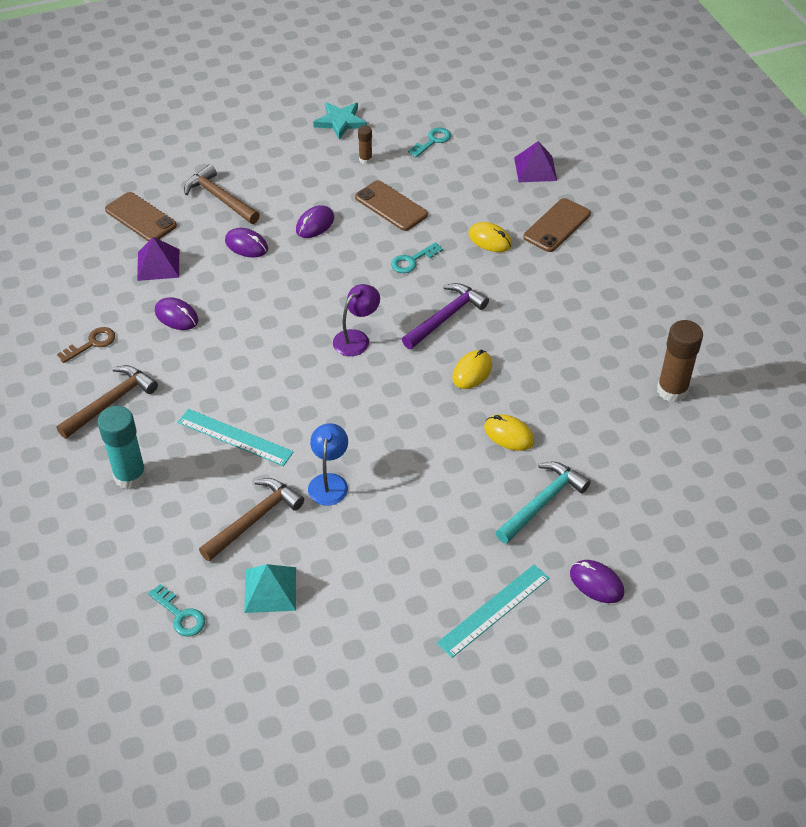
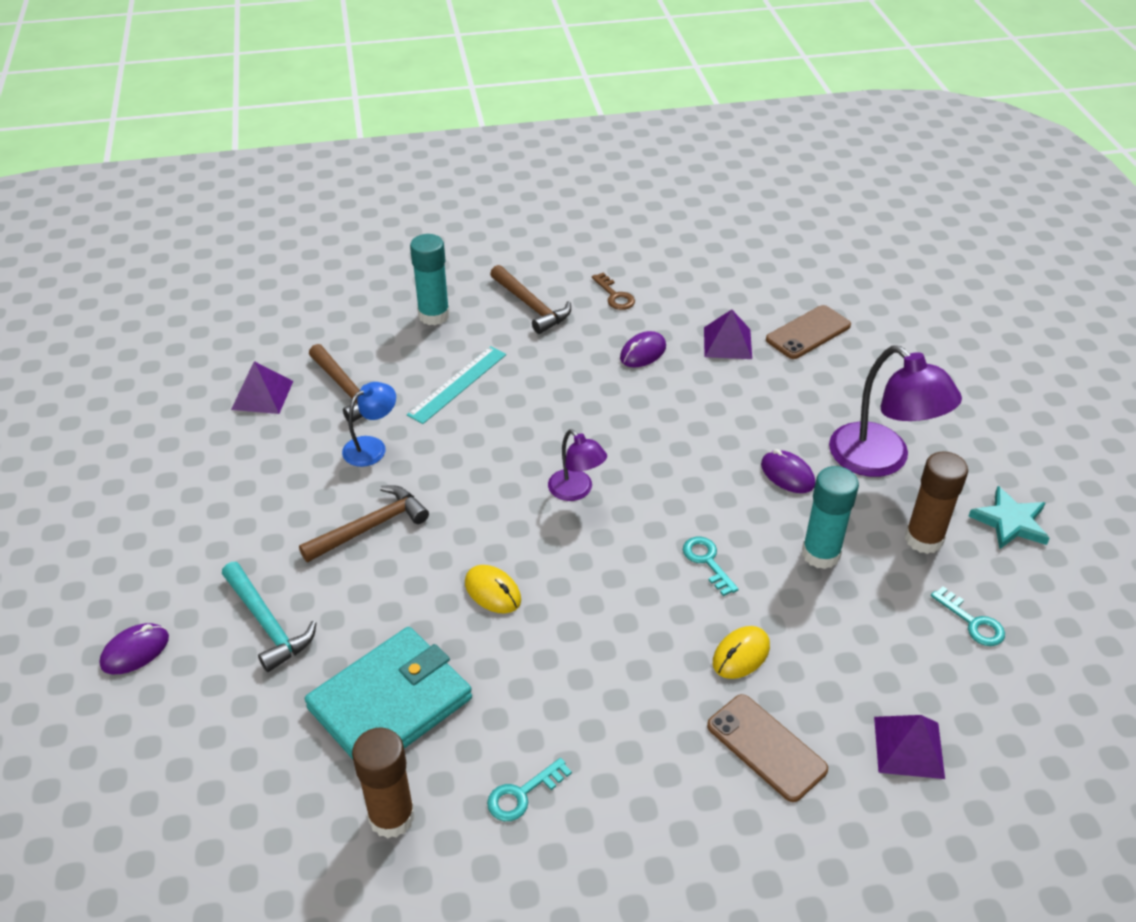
camera: 100 degrees right, 5 degrees down
(180, 615) = (264, 339): turquoise key -> turquoise key (522, 794)
(220, 198) = (841, 395): brown hammer -> brown hammer (370, 527)
(246, 245) = (753, 412): purple mouse -> none
(270, 589) = (262, 395): turquoise pyramid -> purple pyramid
(290, 178) = (881, 460): none -> purple lamp
(329, 482) = (372, 447): blue lamp -> blue lamp turned 60 degrees counterclockwise
(365, 159) = (923, 539): brown glue stick -> brown glue stick, size x1.95
(391, 206) = (820, 554): brown phone -> turquoise glue stick
(446, 317) = (594, 581): purple hammer -> none
(494, 610) = (151, 553): turquoise ruler -> none
(509, 434) = (380, 610): yellow mouse -> none
(588, 410) = (390, 703): none -> turquoise wallet

